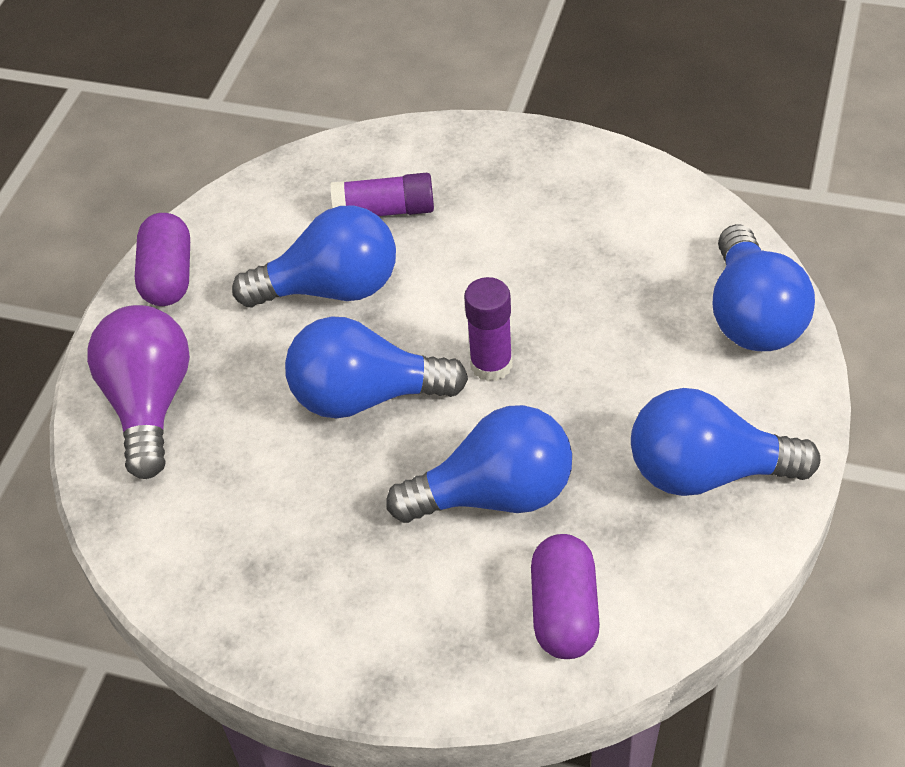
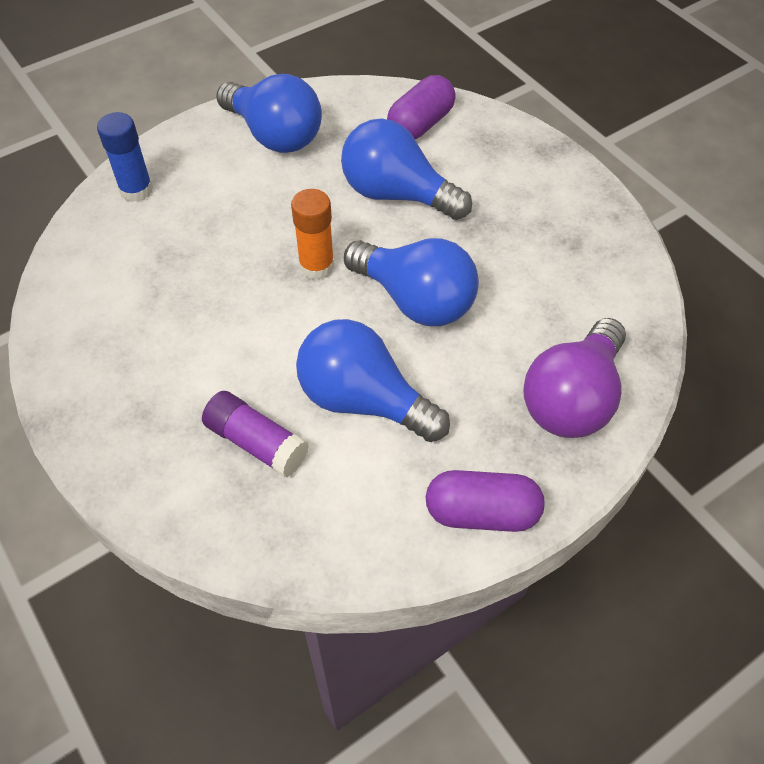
camera: 145 degrees left, 5 degrees up
(168, 276) = (481, 512): purple capsule -> purple capsule turned 60 degrees clockwise
(491, 364) = (316, 266): purple glue stick -> orange glue stick
(752, 316) = (136, 190): blue light bulb -> blue glue stick

